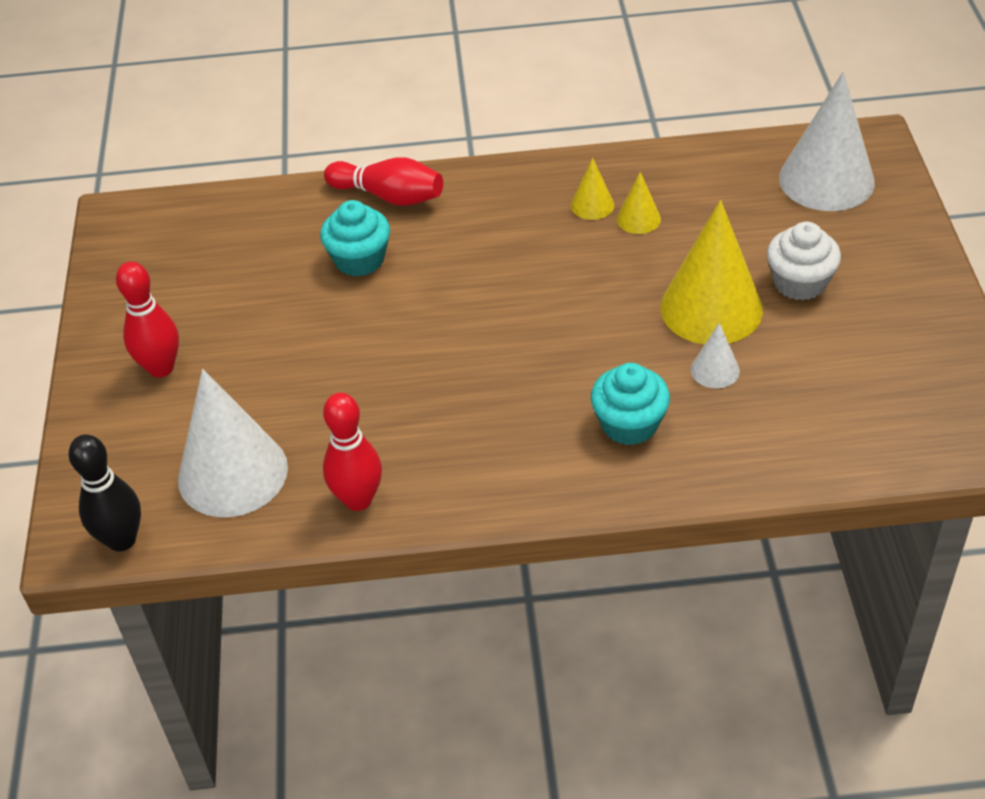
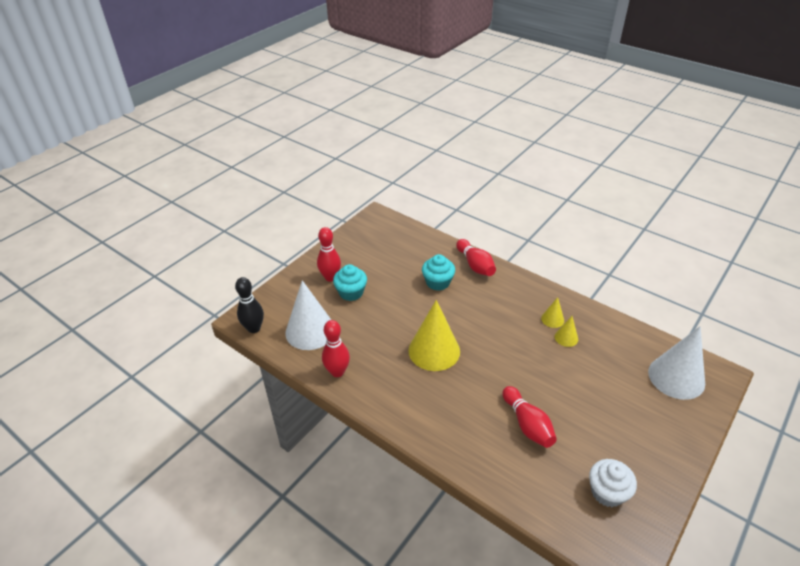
camera: 40 degrees right, 5 degrees down
(629, 424) = (466, 420): turquoise cupcake -> turquoise cupcake (351, 292)
(711, 308) = (556, 397): yellow cone -> yellow cone (434, 350)
(715, 370) = (527, 424): white cone -> red bowling pin
(799, 282) = (610, 414): white cupcake -> white cupcake (607, 492)

